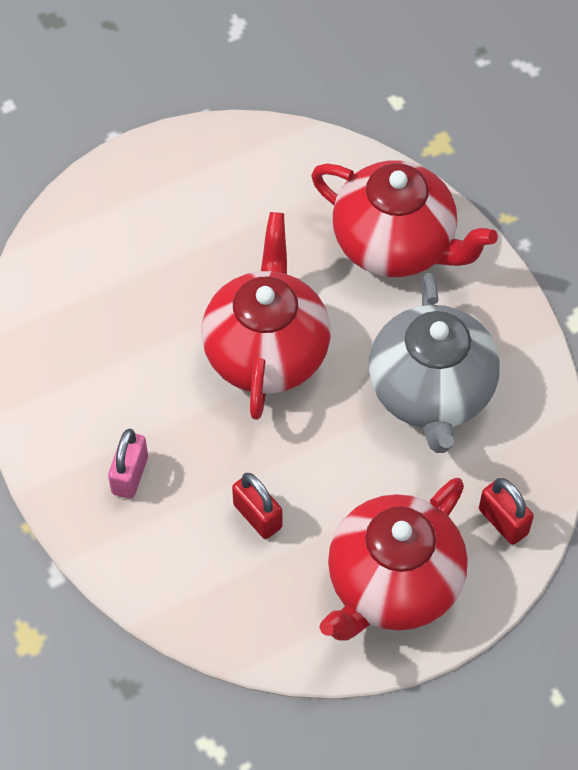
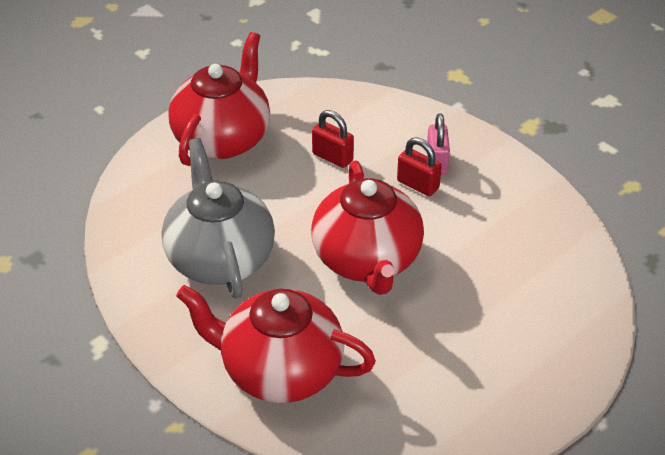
camera: 165 degrees right, 15 degrees down
(503, 521) = (147, 187): red padlock -> red padlock (418, 185)

